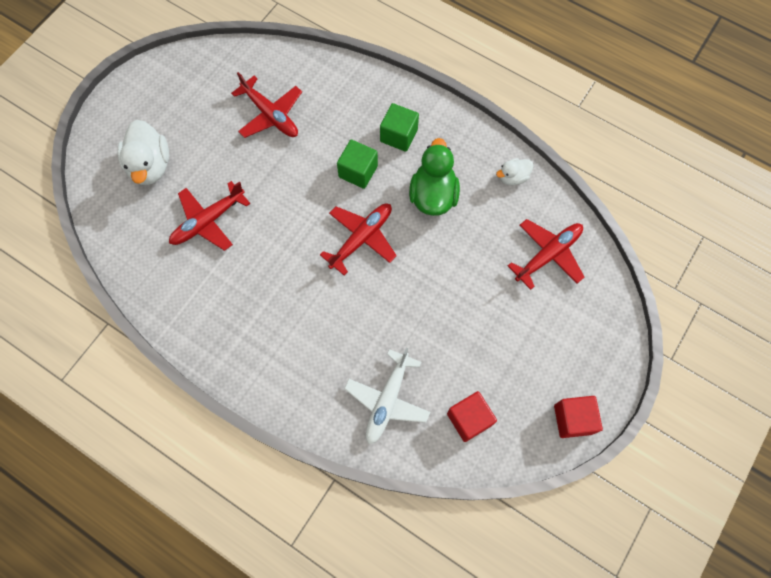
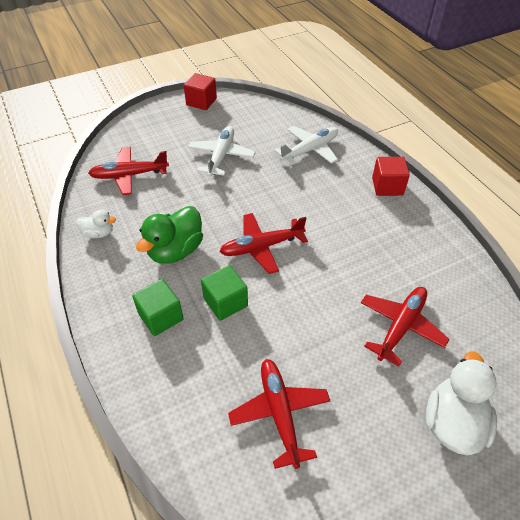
camera: 150 degrees left, 20 degrees down
(208, 221) = (400, 327): red plane -> red plane turned 45 degrees counterclockwise
(469, 419) = (263, 123): red cube -> red cube (387, 186)
(478, 334) = (221, 156): none -> white plane

